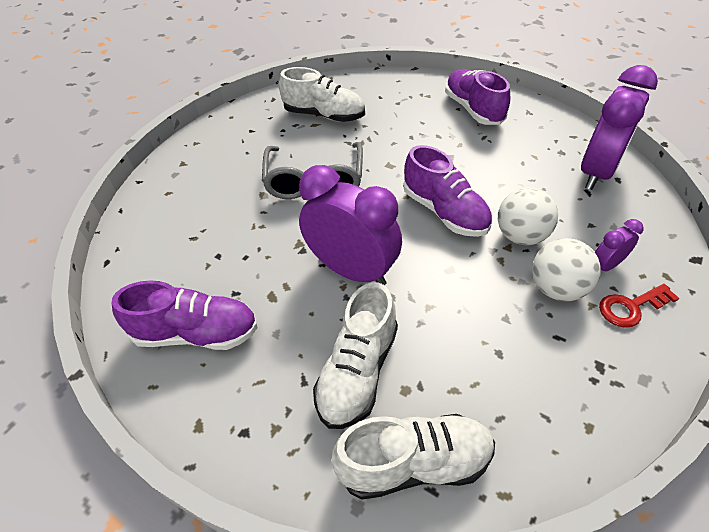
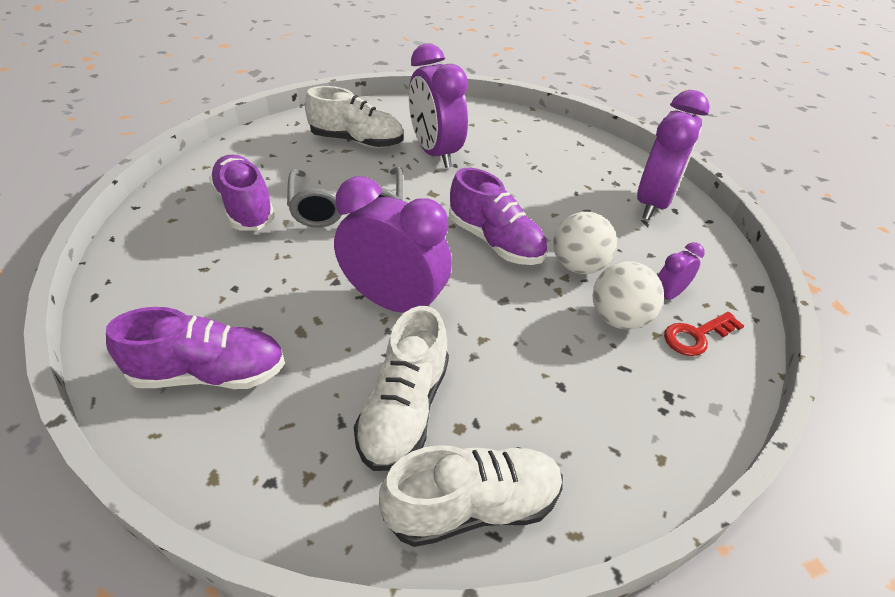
camera: 10 degrees left, 5 degrees down
(393, 125) = (435, 153): none -> purple clock
(473, 109) = (521, 139): purple shoe -> purple shoe (245, 207)

